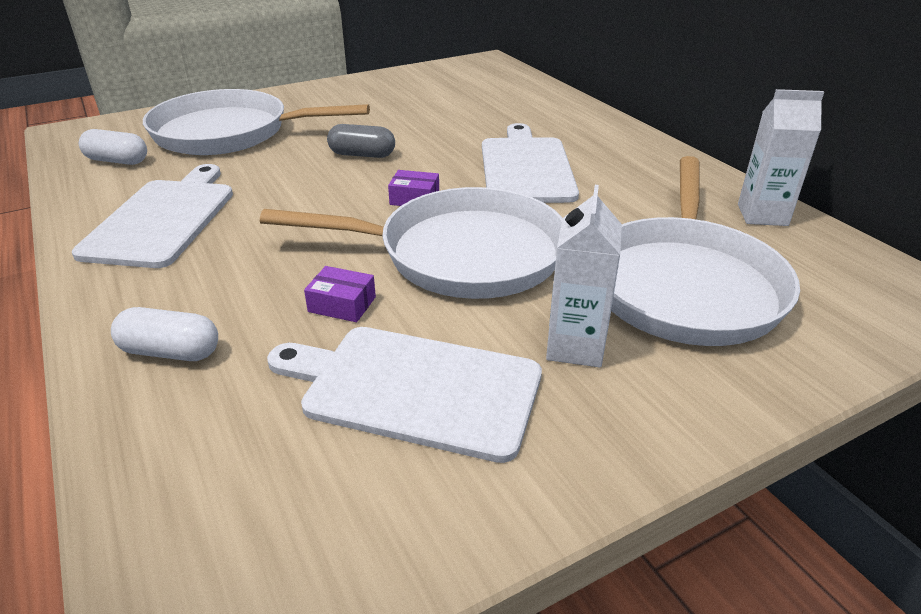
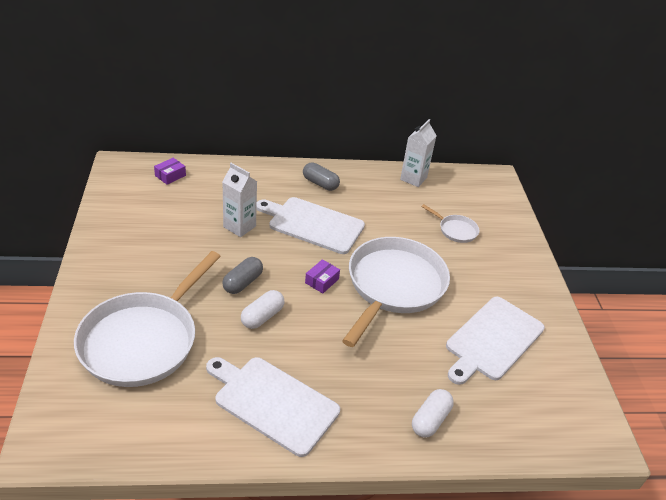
camera: 70 degrees left, 5 degrees up
(117, 161) = (146, 417): white capsule -> white capsule (262, 317)
(342, 304) = (418, 344): purple box -> purple box (170, 175)
(575, 347) = (484, 282): white carton -> white carton (239, 226)
(621, 152) = (320, 184): none -> grey capsule
(684, 284) = (456, 230): white pan -> white pan, size x0.43

